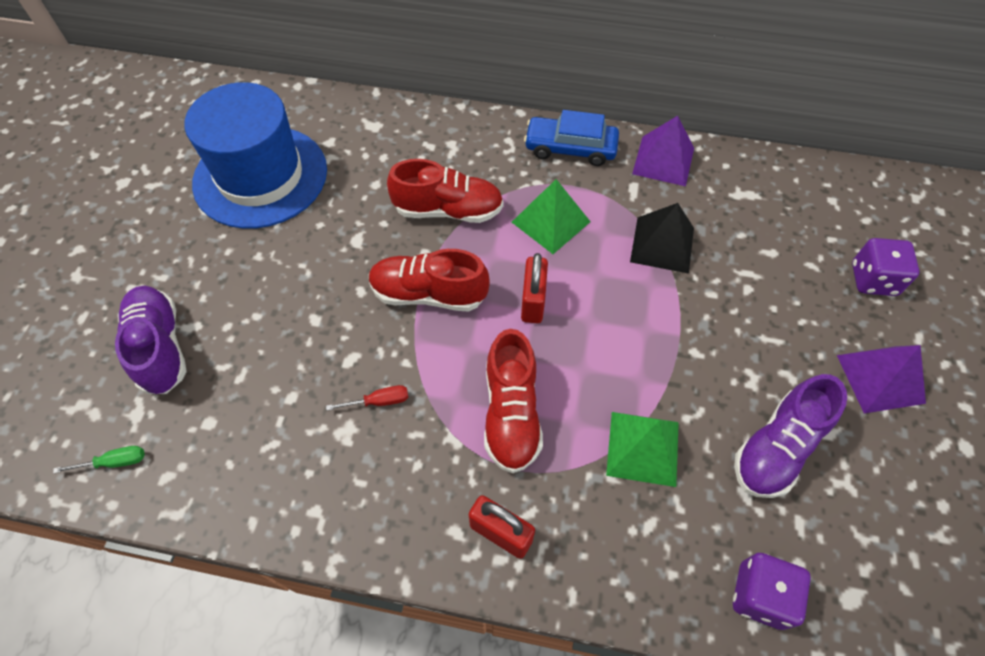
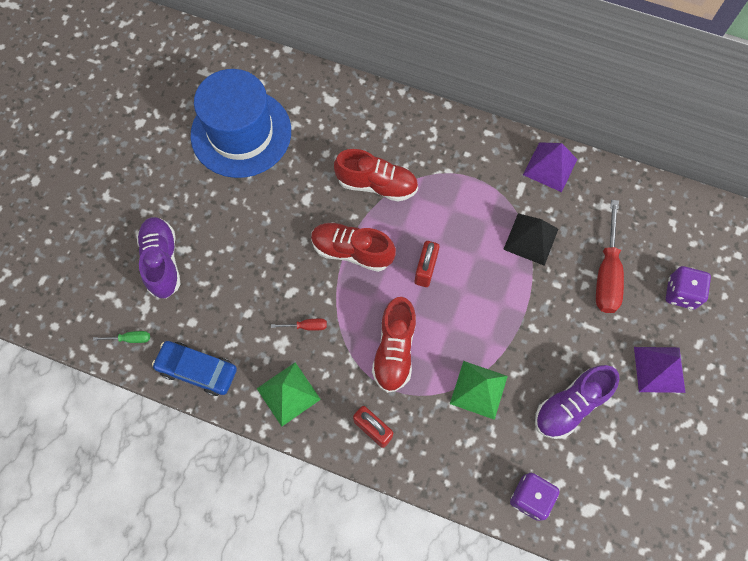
camera: 10 degrees right, 10 degrees up
(550, 222) = (451, 206): green pyramid -> green pyramid (288, 393)
(570, 148) = (480, 144): blue car -> blue car (197, 370)
(771, 270) = (606, 273): none -> red screwdriver

